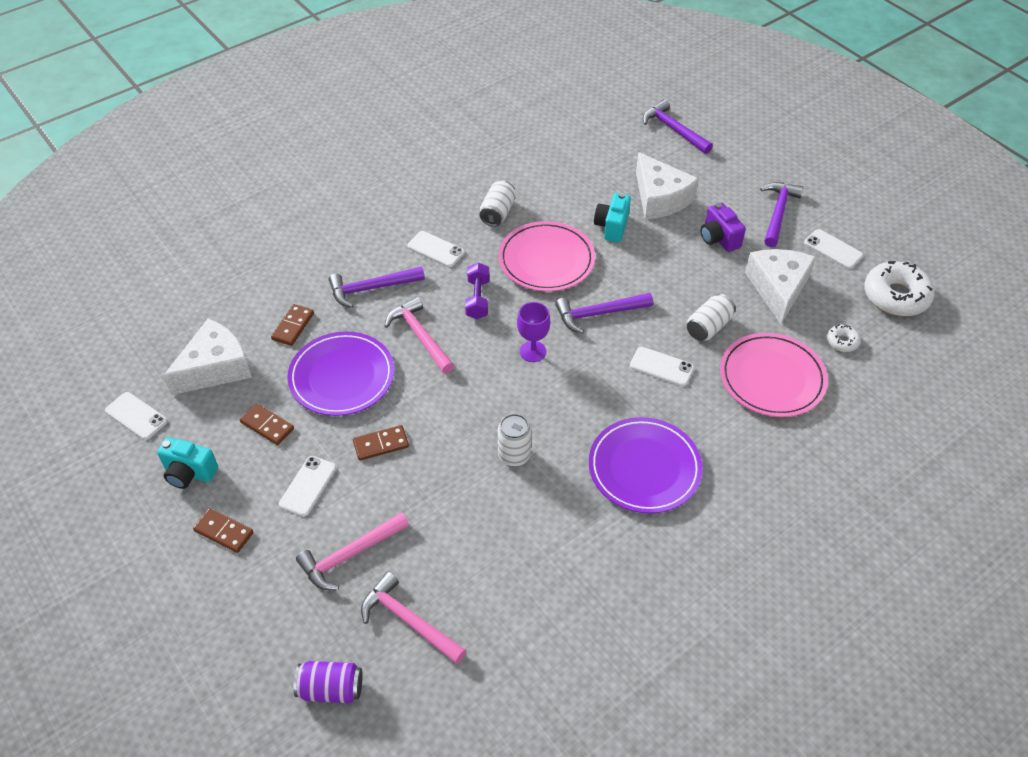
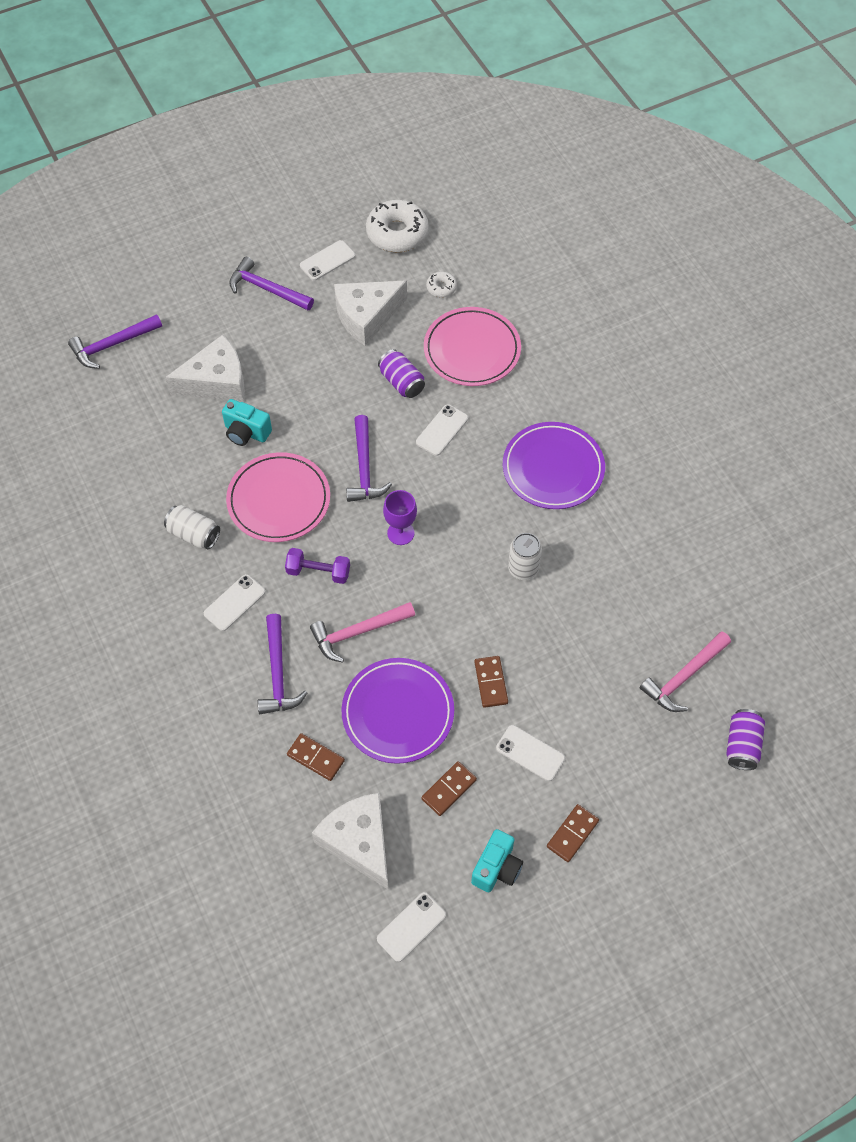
camera: 80 degrees left, 10 degrees up
(350, 555) = (612, 720): pink hammer -> none
(708, 327) = (402, 382): white can -> purple can
(719, 239) = (289, 346): purple camera -> none
(778, 288) = (366, 316): white cheese -> white cheese turned 45 degrees counterclockwise

